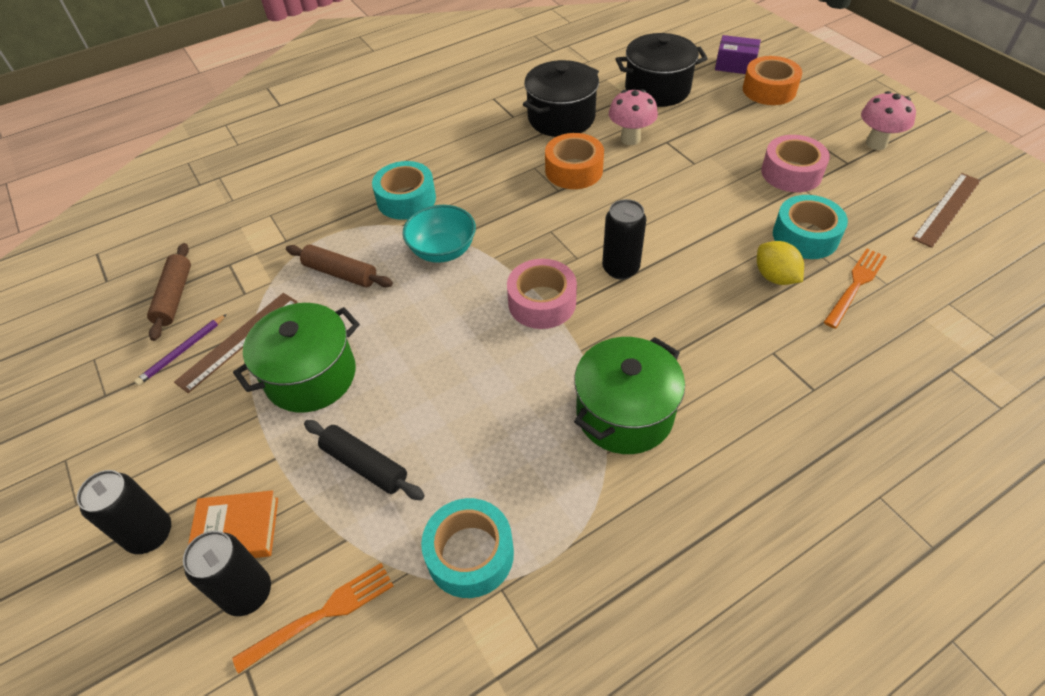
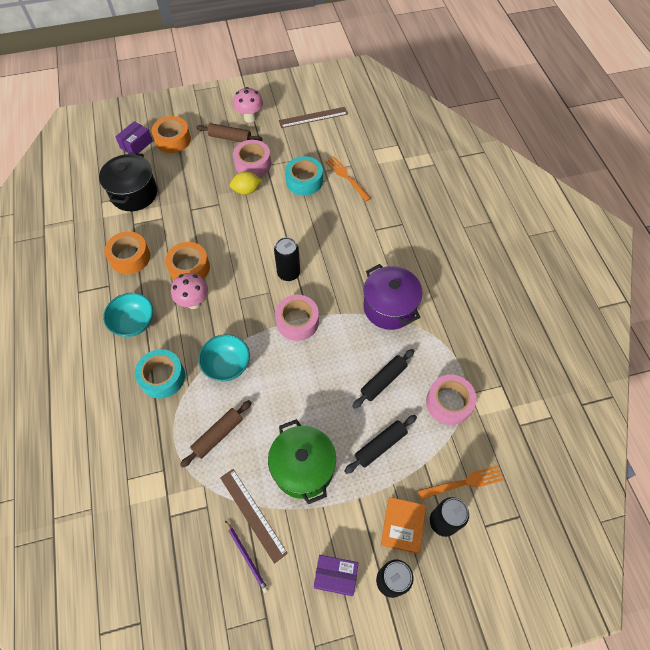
camera: 75 degrees left, 10 degrees up
(157, 458) = (335, 576): none -> purple box
(174, 297) = (186, 562): brown rolling pin -> brown rolling pin (230, 138)
(322, 614) = (464, 482): orange fork -> orange fork turned 90 degrees clockwise
(470, 554) = (449, 403): turquoise tape -> pink tape
(471, 152) = (134, 323): none -> turquoise bowl
(480, 440) = (383, 380): none -> black rolling pin
(561, 118) = (130, 257): black pot -> orange tape
(624, 413) = (389, 307): green pot -> purple pot
(630, 139) = (176, 227): pink mushroom -> pink mushroom (194, 302)
(775, 277) = (327, 206): yellow lemon -> yellow lemon (246, 190)
(947, 209) = (313, 117): brown ruler -> brown ruler turned 75 degrees counterclockwise

